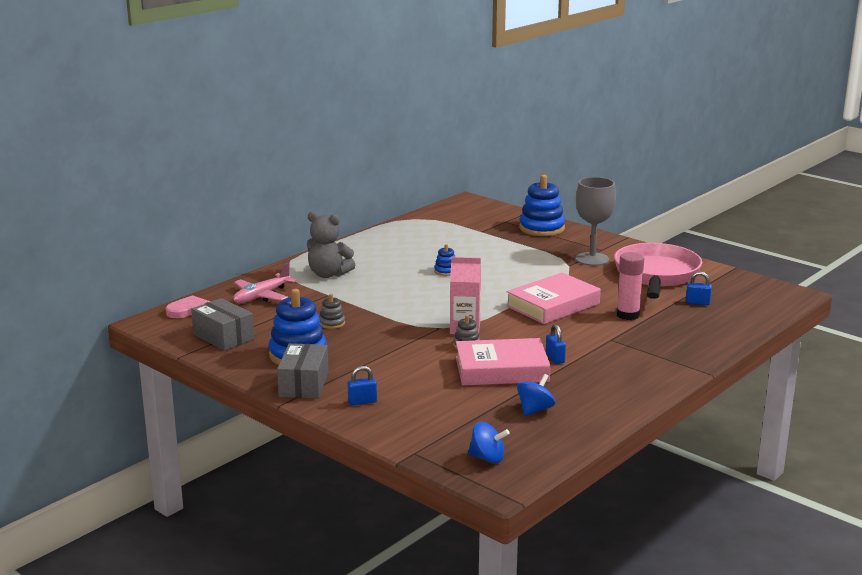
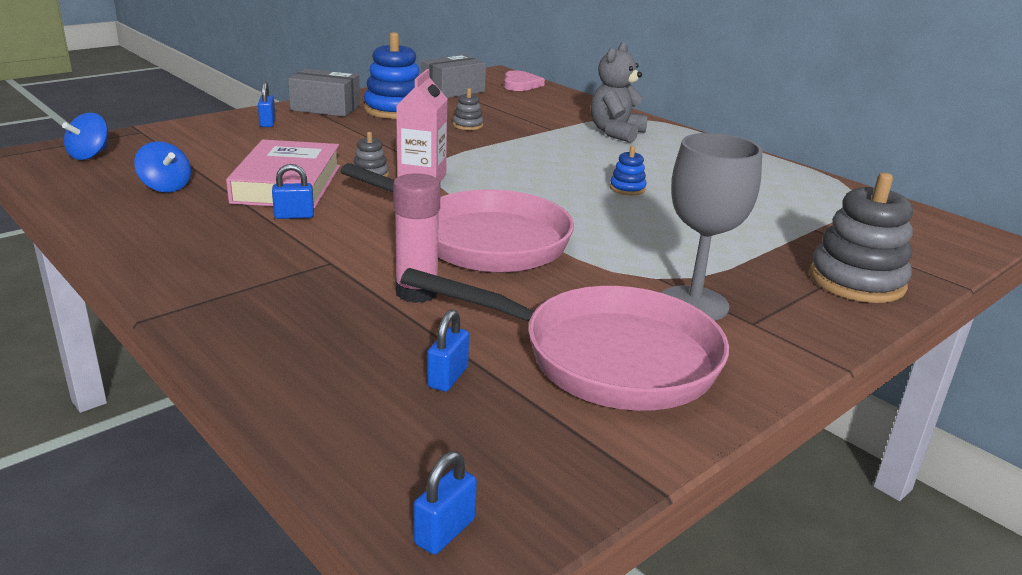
camera: 95 degrees right, 5 degrees up
(262, 296) = (553, 106): pink plane -> none
(541, 228) = (856, 281): blue stacking toy -> grey stacking toy
(553, 305) = (481, 240): pink book -> pink pan
(786, 296) = (445, 531): none -> blue padlock

